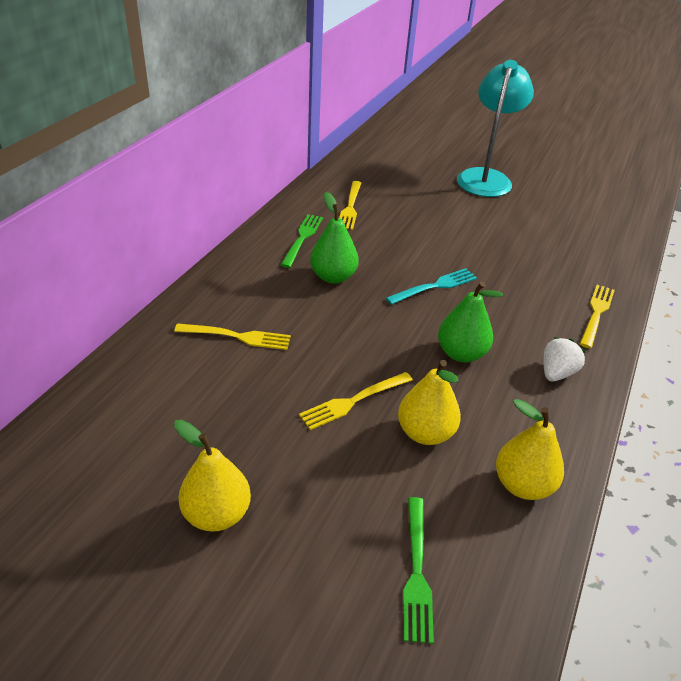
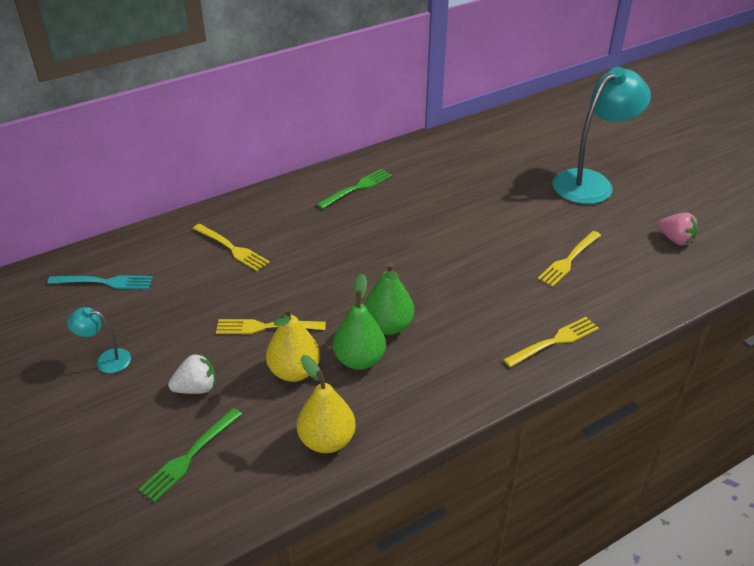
camera: 35 degrees right, 0 degrees up
(216, 514) = (106, 360): yellow pear -> turquoise lamp
(333, 277) = (349, 227): green pear -> green pear (359, 360)
(350, 207) = (426, 173): yellow fork -> yellow fork (569, 260)
(434, 286) = (426, 264): turquoise fork -> turquoise fork (104, 282)
(556, 373) = (454, 374): white strawberry -> white strawberry (196, 388)
(588, 204) = (675, 240): none -> pink strawberry

